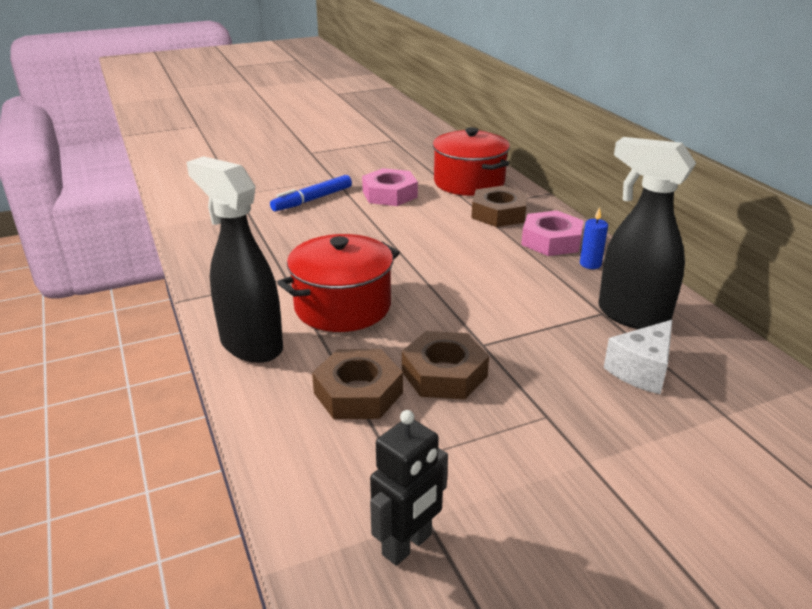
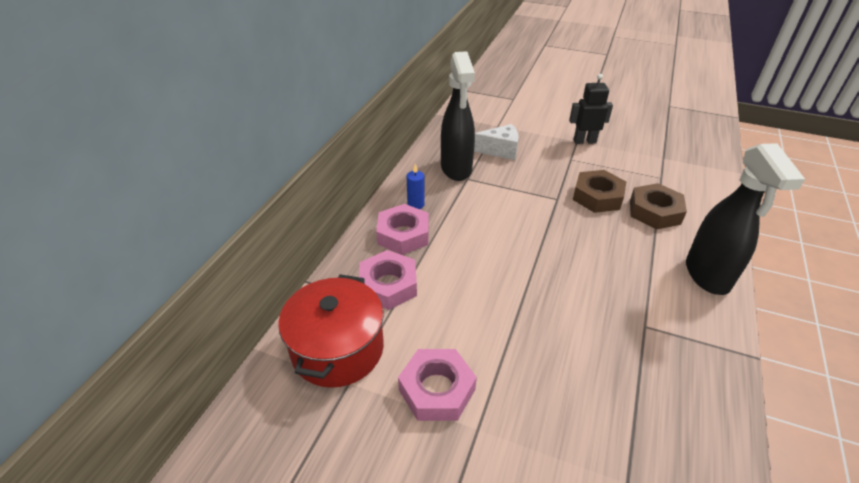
camera: 135 degrees left, 10 degrees up
(312, 200) = (529, 447): blue marker -> none
(342, 306) = (619, 270): red pot -> none
(407, 545) = (678, 155): black robot -> black robot (584, 141)
(499, 213) = (388, 285): brown nut -> pink nut

